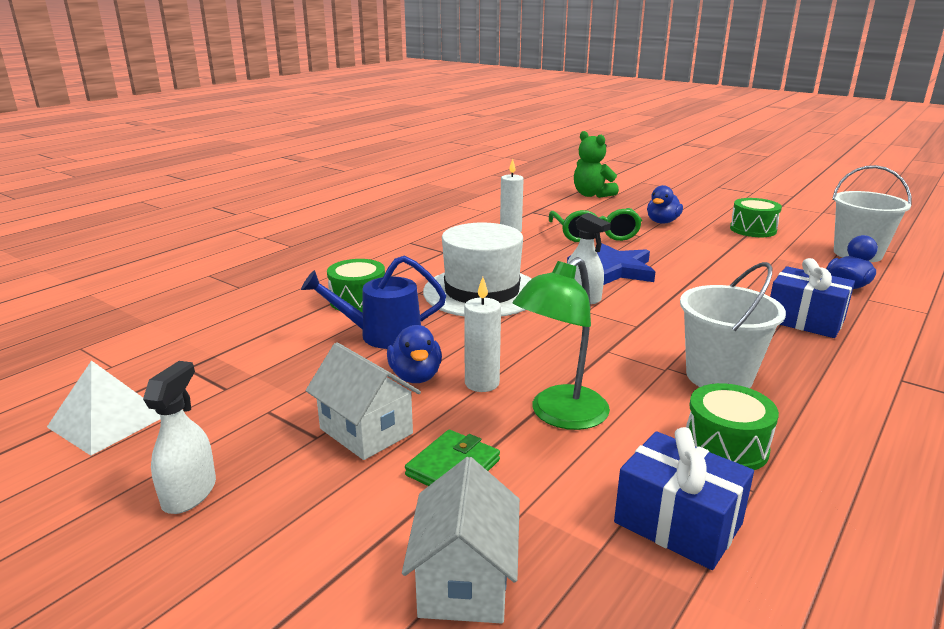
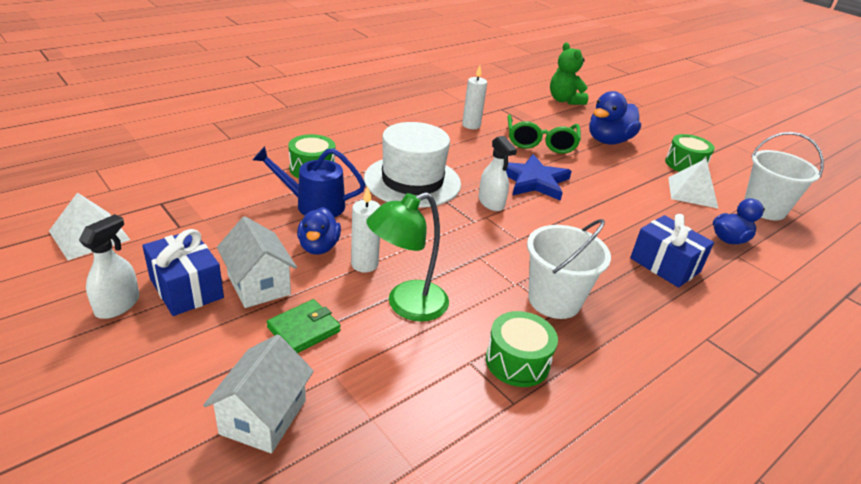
camera: 10 degrees right, 10 degrees up
(662, 222) = (608, 141): blue duck -> blue duck, size x1.55
(678, 523) = (438, 413): blue gift -> blue gift (186, 288)
(778, 252) = (692, 192): none -> white pyramid

